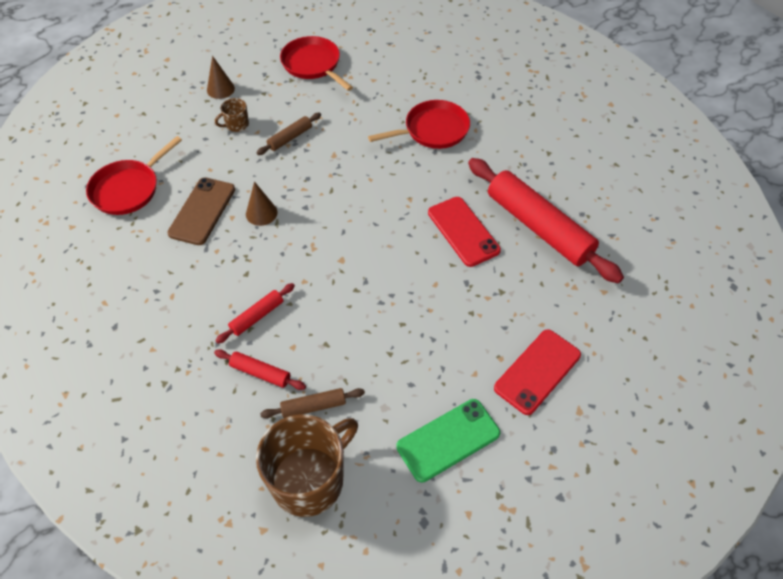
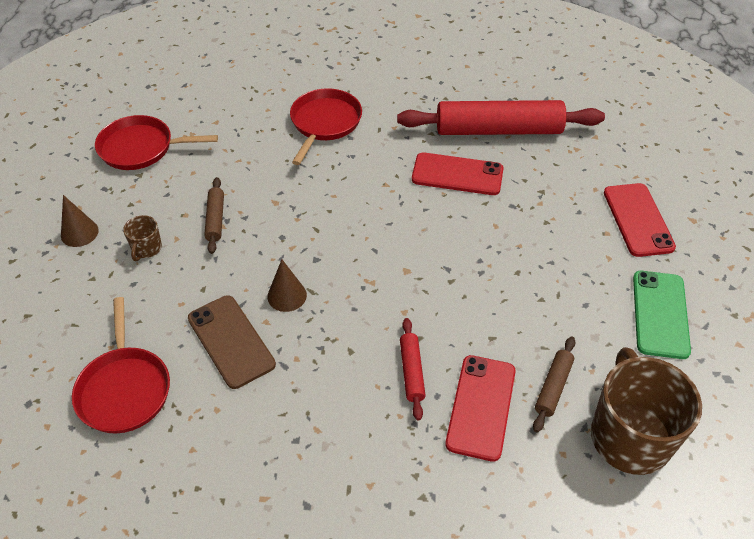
camera: 50 degrees left, 5 degrees down
(260, 373) = (481, 407): red rolling pin -> red phone

